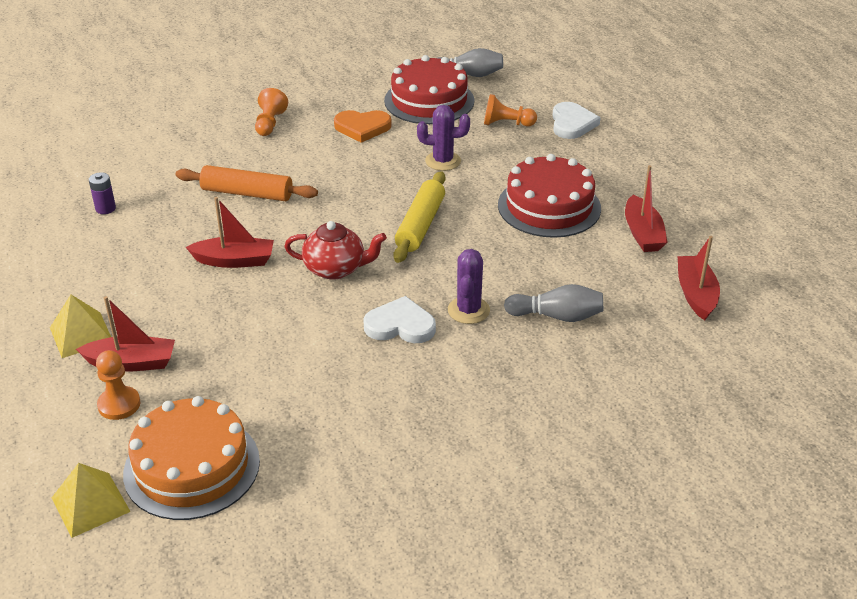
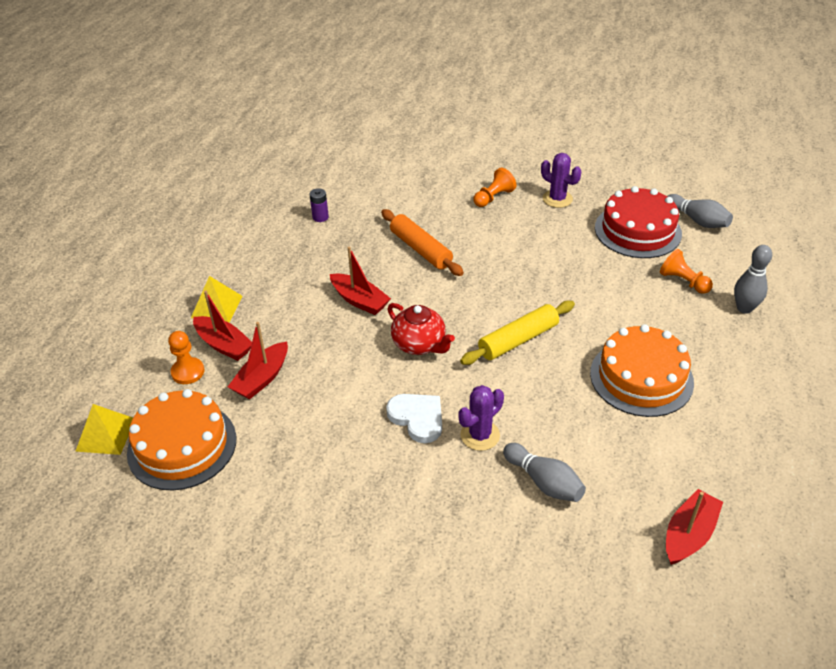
camera: 40 degrees right, 5 degrees up
(362, 128) = (559, 232): orange heart -> none
(443, 161) = (593, 291): purple cactus -> purple cactus (557, 199)
(549, 206) = (641, 377): red cake -> orange cake
(572, 123) = (744, 308): white heart -> grey bowling pin
(643, 233) = (700, 448): red boat -> red boat (262, 378)

